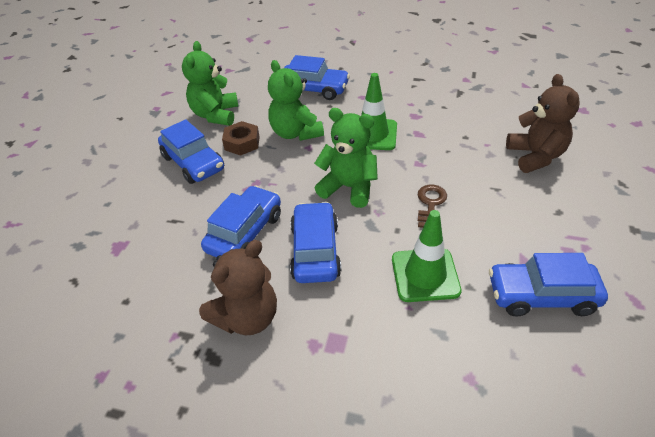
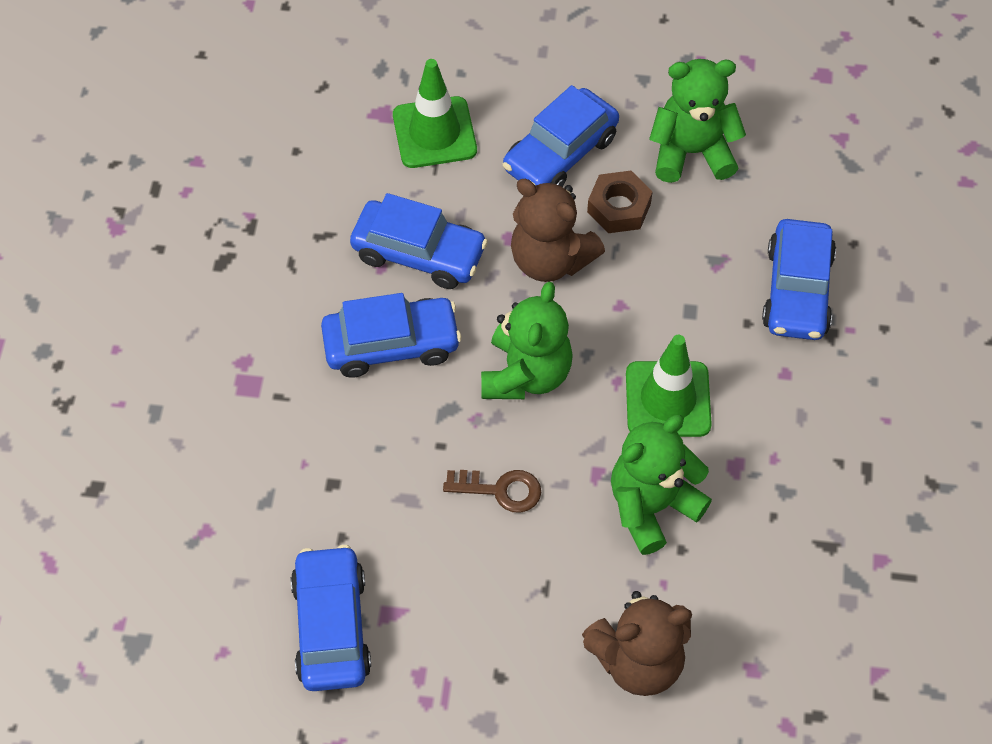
camera: 80 degrees right, 15 degrees up
(247, 317) = (279, 284): brown teddy bear -> brown teddy bear (550, 259)
(295, 133) = (656, 281): green teddy bear -> green teddy bear (652, 506)
(425, 275) = (358, 482): green traffic cone -> green traffic cone (434, 133)

